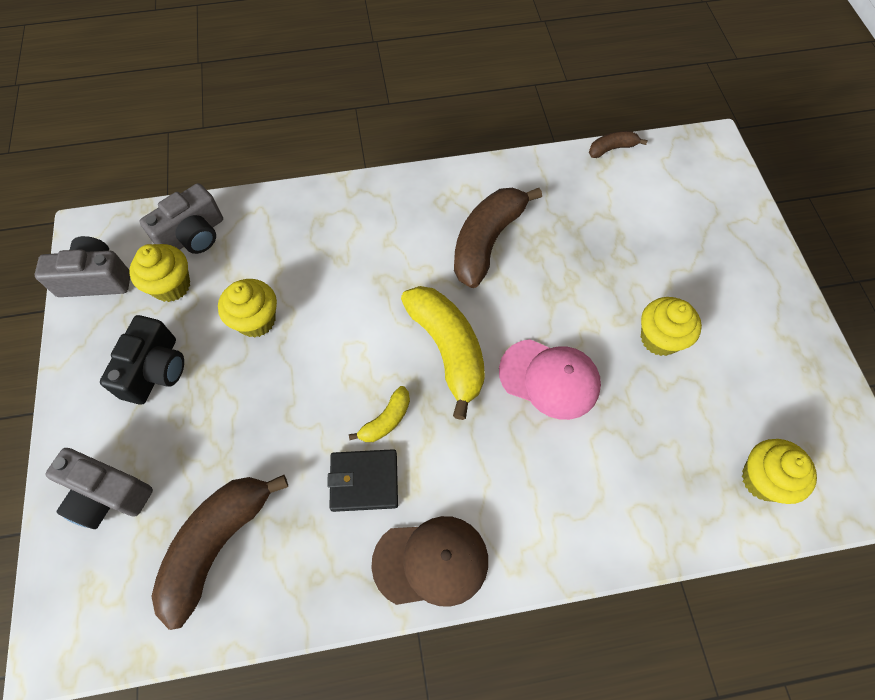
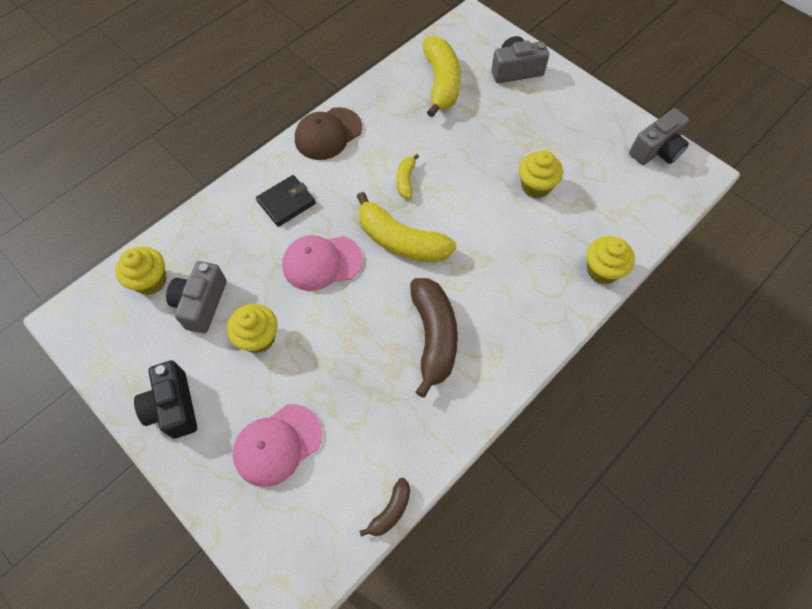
camera: 145 degrees right, 0 degrees up
(155, 370) = (560, 129): black camera -> black camera (173, 407)
(171, 286) = (609, 174): yellow cupcake -> yellow cupcake (602, 270)
(193, 235) = (636, 211): grey camera -> grey camera (201, 303)
(217, 544) = (441, 83): brown banana -> yellow banana
(364, 481) = (392, 146): black wallet -> black wallet (286, 202)
(683, 238) = (277, 445): none -> pink cap

